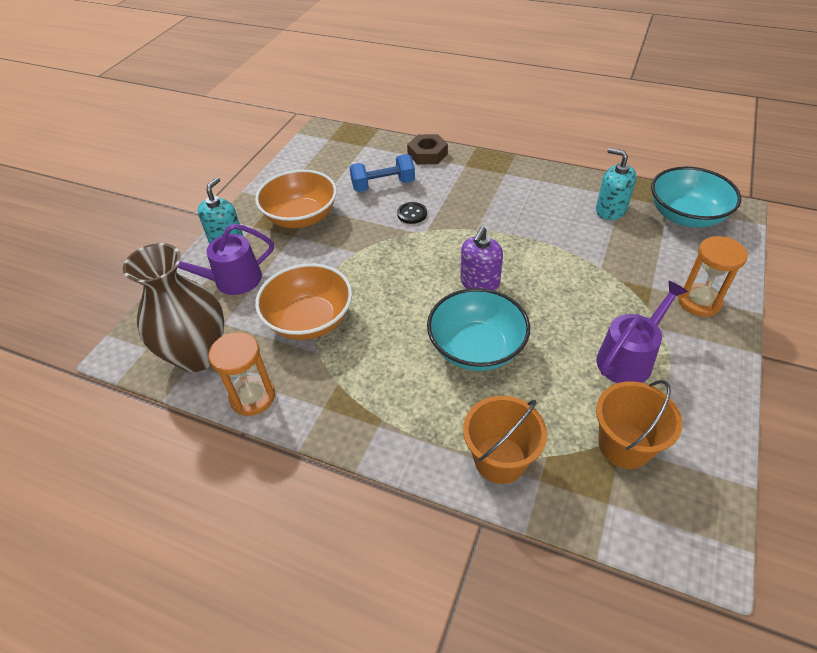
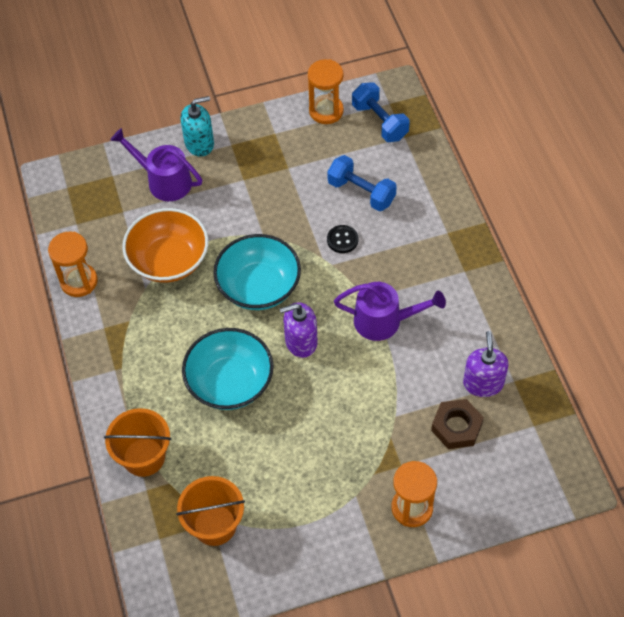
camera: 50 degrees right, 10 degrees up
(198, 355) = (85, 221): brown vase -> none
(294, 167) = (326, 111): none -> orange hourglass
(301, 217) = (269, 167): orange bowl -> none
(337, 149) = (380, 122): none -> blue dumbbell
(427, 154) = (437, 193): brown nut -> brown nut (456, 427)
(610, 210) = (483, 383): turquoise soap dispenser -> purple soap dispenser
(629, 358) = (303, 488): purple watering can -> purple watering can (385, 321)
(686, 216) = (529, 447): turquoise bowl -> turquoise bowl (259, 287)

